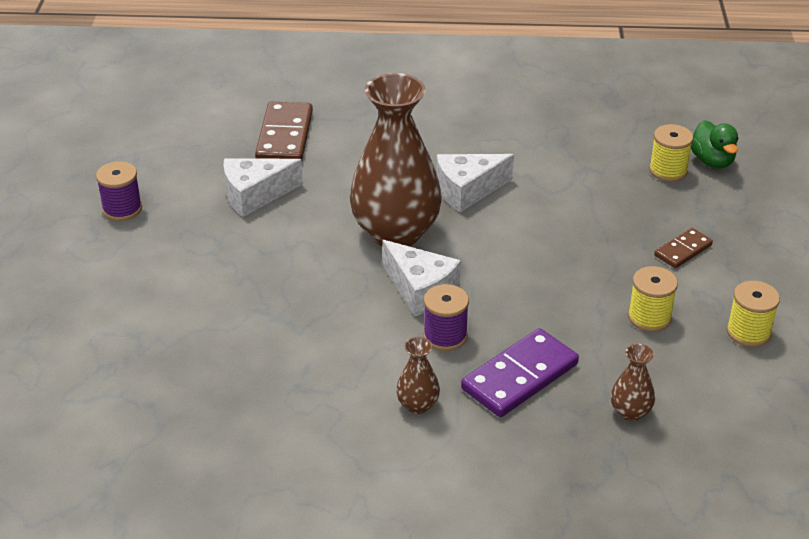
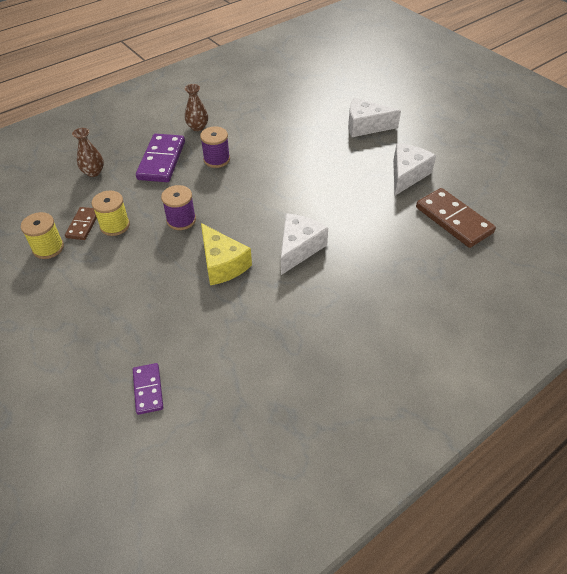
camera: 140 degrees right, 10 degrees up
(122, 209) = (452, 132): purple spool -> purple spool (181, 220)
(395, 232) = (305, 196): brown vase -> none
(420, 290) = (254, 174): white cheese -> white cheese (365, 126)
(560, 216) = (222, 264): none -> yellow cheese
(668, 170) = (177, 354): yellow spool -> none
(683, 250) = (121, 284): brown domino -> brown domino (83, 225)
(712, 161) = (148, 389): green duck -> purple domino

